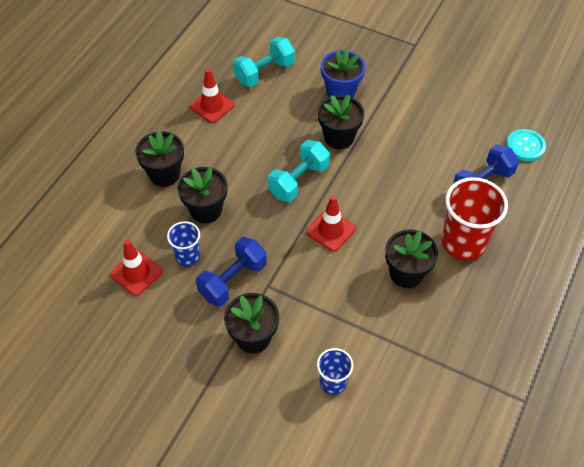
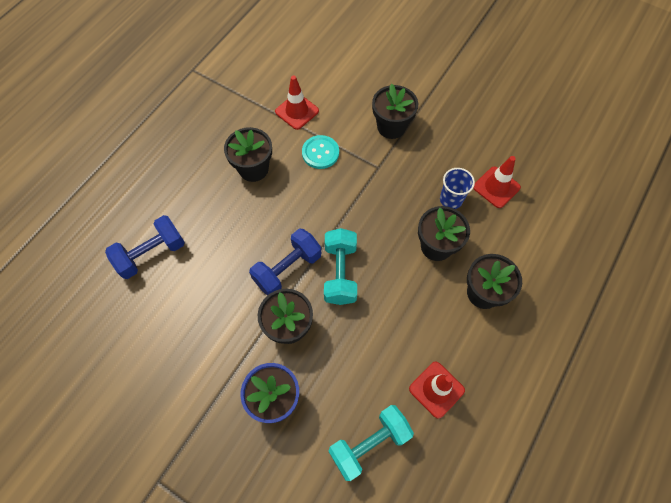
camera: 175 degrees left, 10 degrees up
(233, 280) = (408, 174): blue dumbbell -> blue dumbbell (287, 269)
(298, 181) = (340, 273): turquoise dumbbell -> turquoise dumbbell turned 45 degrees counterclockwise
(331, 230) = (314, 215): red traffic cone -> red traffic cone (297, 111)
(333, 382) = (331, 91): blue cup -> none
(463, 243) = (193, 193): red cup -> none
(525, 146) = (85, 297): turquoise button -> turquoise button (320, 153)

